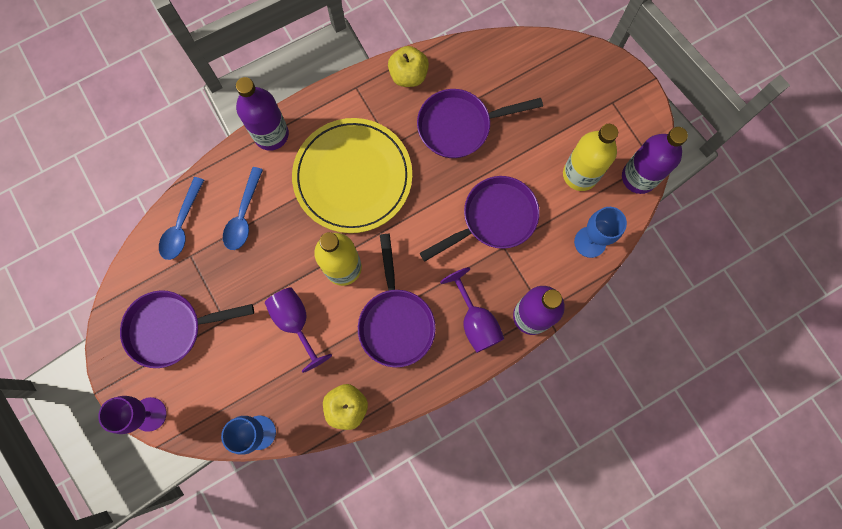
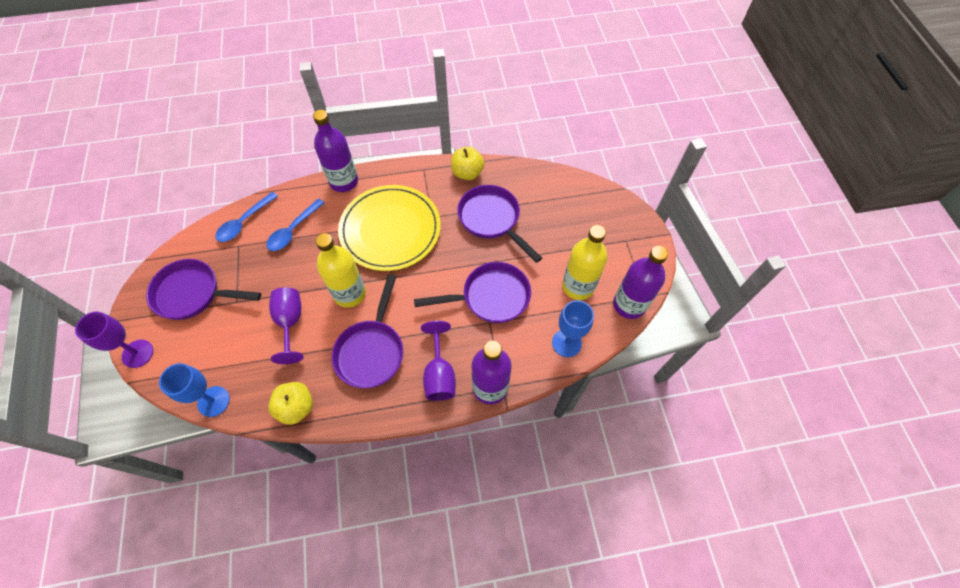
camera: 20 degrees right, 15 degrees down
(460, 126) = (492, 220): purple pan -> purple pan turned 45 degrees clockwise

